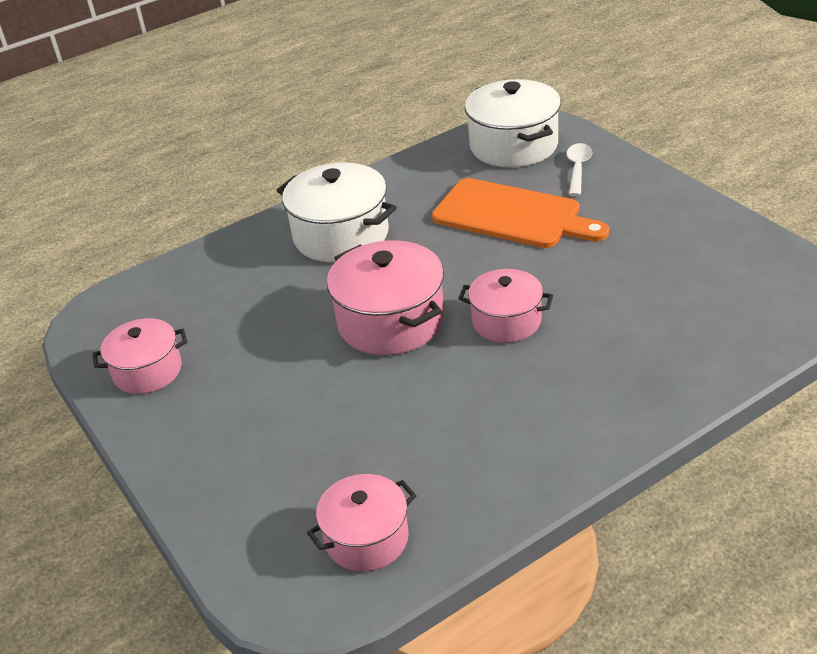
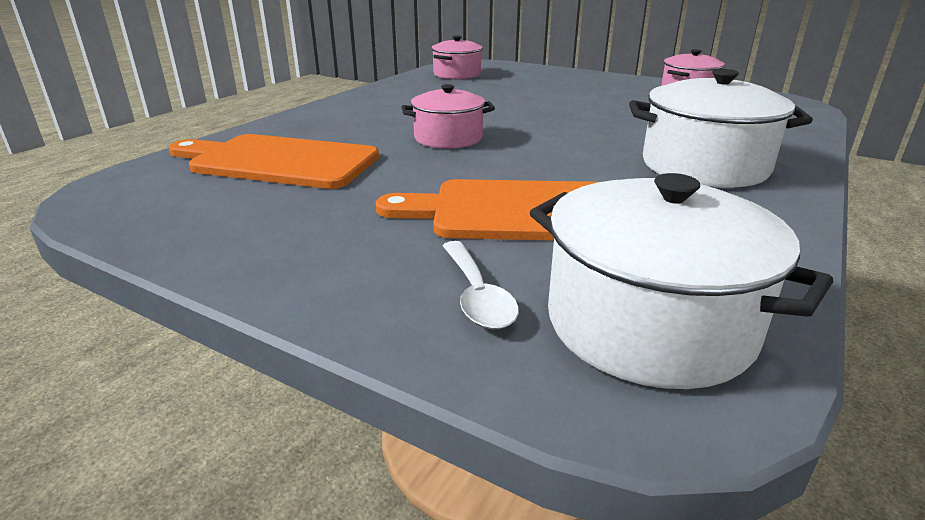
camera: 150 degrees right, 10 degrees down
(391, 322) = (551, 127): pink pot -> none
(678, 313) = (278, 161): none -> orange cutting board

